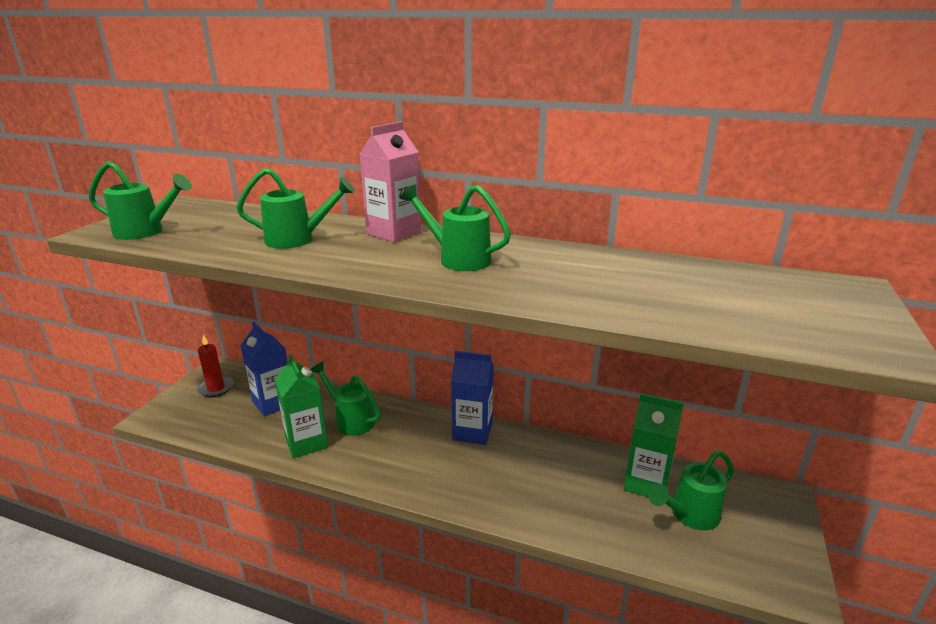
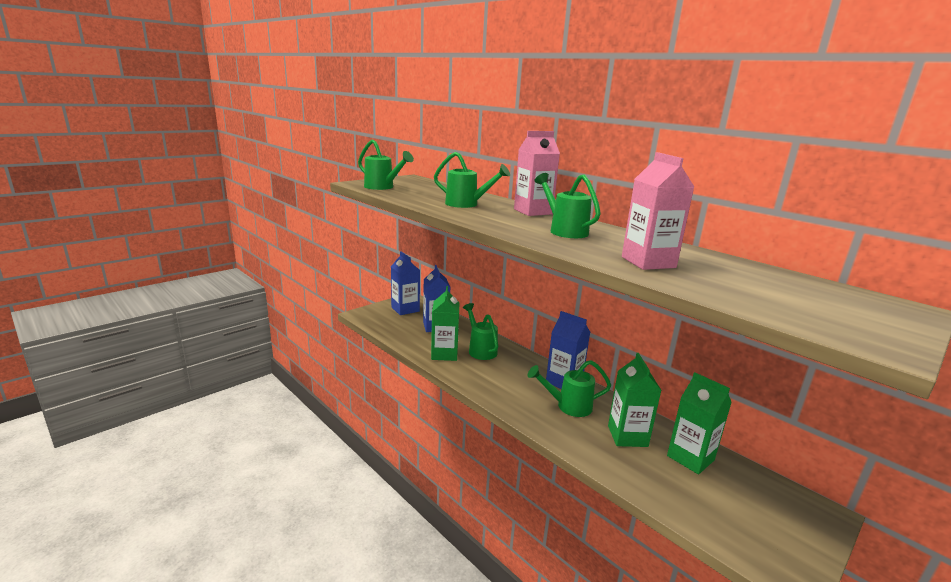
camera: 25 degrees right, 5 degrees down
(216, 388) = (405, 309): red candle -> blue carton
(574, 480) = (627, 436): none -> green carton
(590, 289) = (648, 262): none -> pink carton
(689, 515) = (716, 491): green watering can -> green watering can (568, 406)

